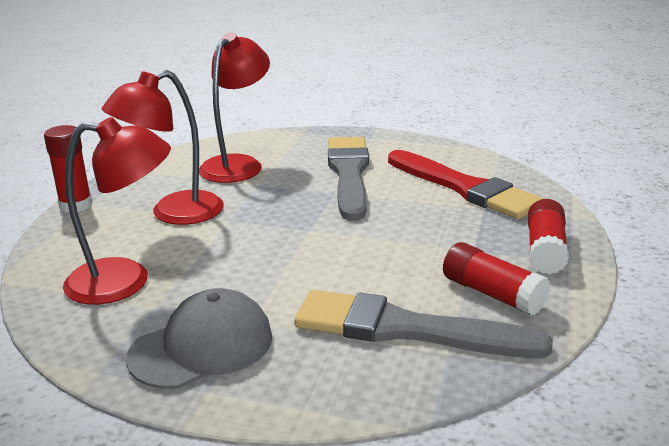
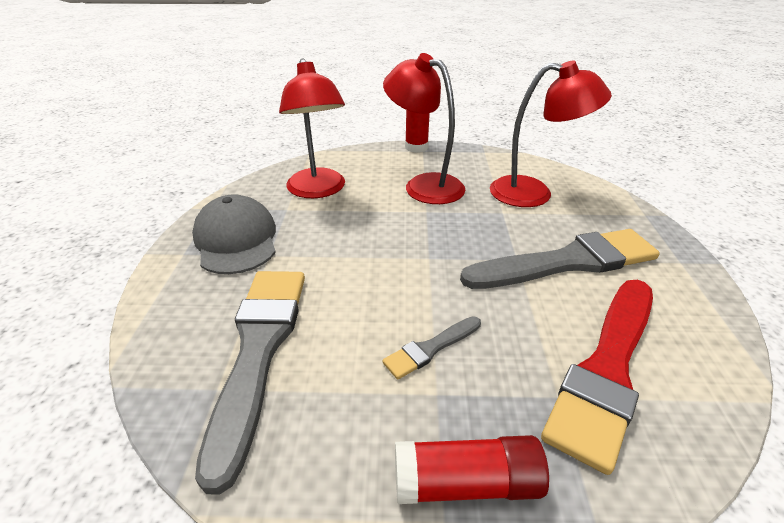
camera: 75 degrees right, 10 degrees up
(202, 346) = (236, 240): grey cap -> grey cap turned 150 degrees counterclockwise
(428, 245) = (431, 348): none -> grey brush
(492, 294) = (334, 421): red glue stick -> none

